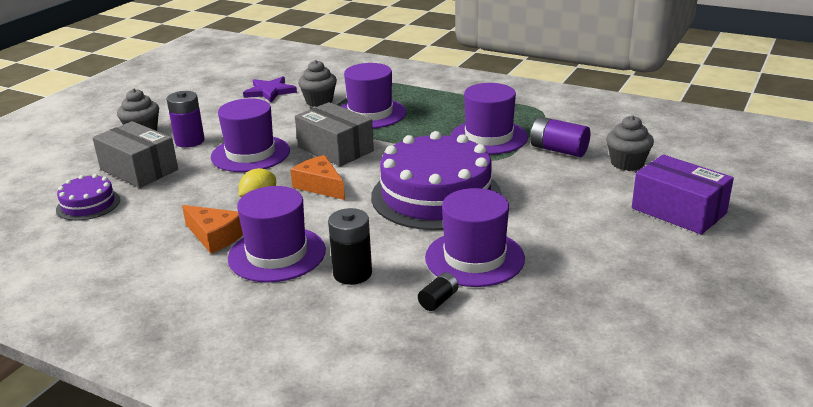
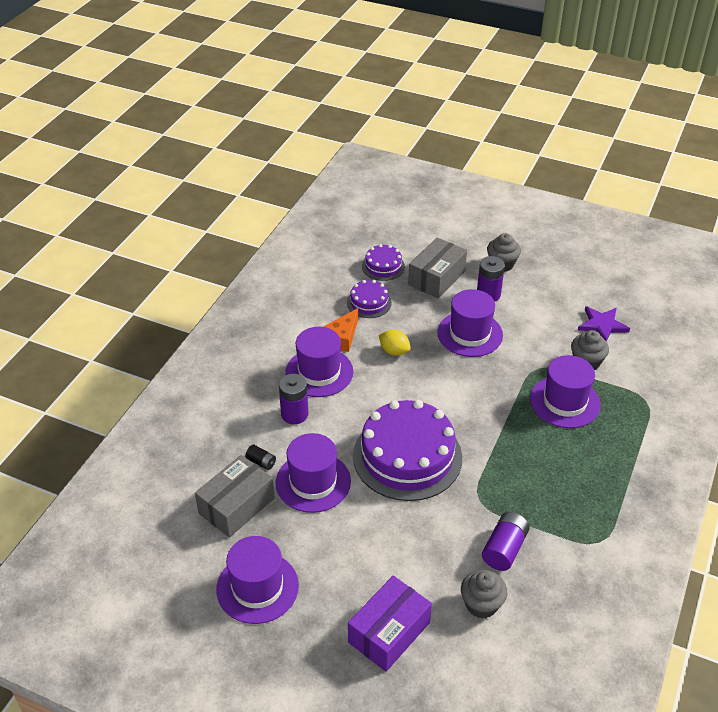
camera: 85 degrees right, 15 degrees up
(156, 216) = (369, 302): none -> purple cake
(320, 186) = (418, 383): orange cheese -> none
(335, 149) = (485, 385): grey box -> grey box (236, 506)
(352, 273) = (294, 414): black battery -> purple battery
(489, 137) = (525, 494): purple hat -> purple hat (257, 587)

